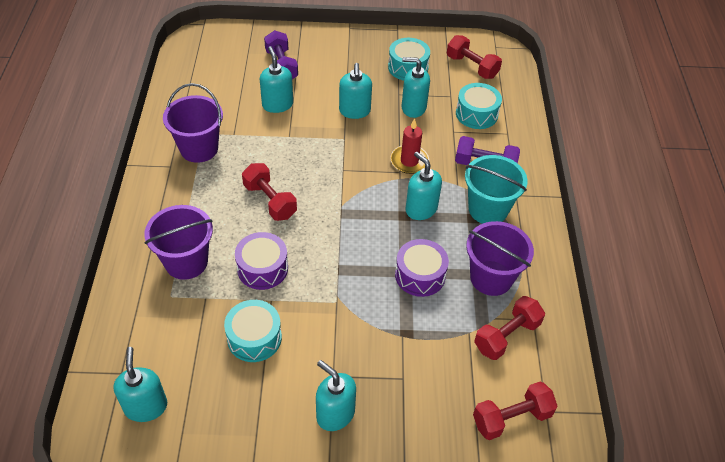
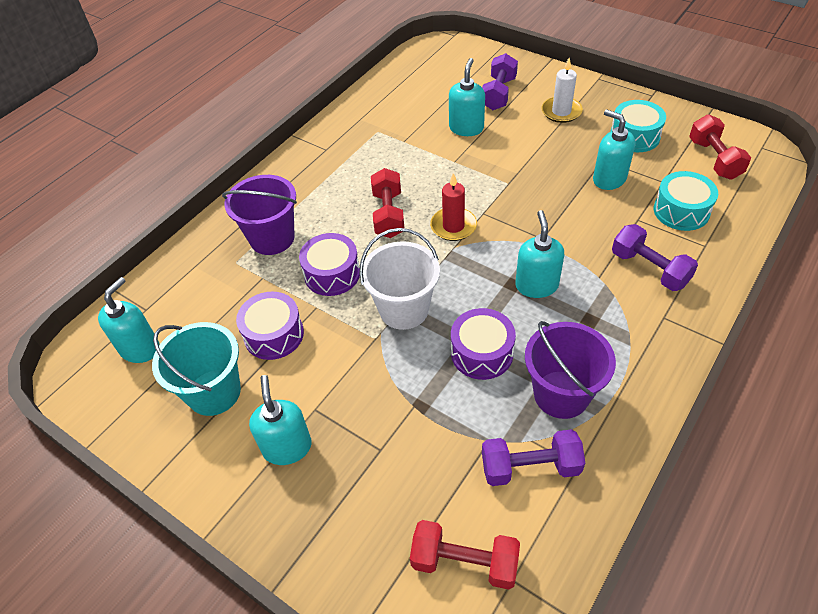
camera: 40 degrees right, 0 degrees up
(199, 148) = (362, 143): purple bucket -> none
(254, 338) = (274, 334): turquoise drum -> purple drum
(341, 65) = (561, 112): none -> white candle
(341, 270) = (404, 309): none -> white bucket
(354, 111) = (540, 160): turquoise soap dispenser -> none
(409, 161) = (562, 231): red candle -> red candle (453, 226)
(488, 209) = (615, 318): turquoise bucket -> turquoise bucket (214, 392)
(506, 336) = (530, 467): red dumbbell -> purple dumbbell

